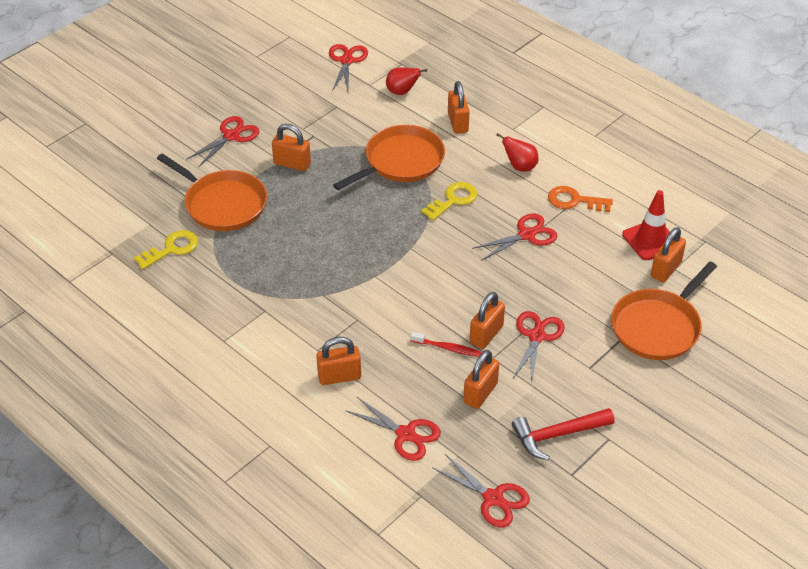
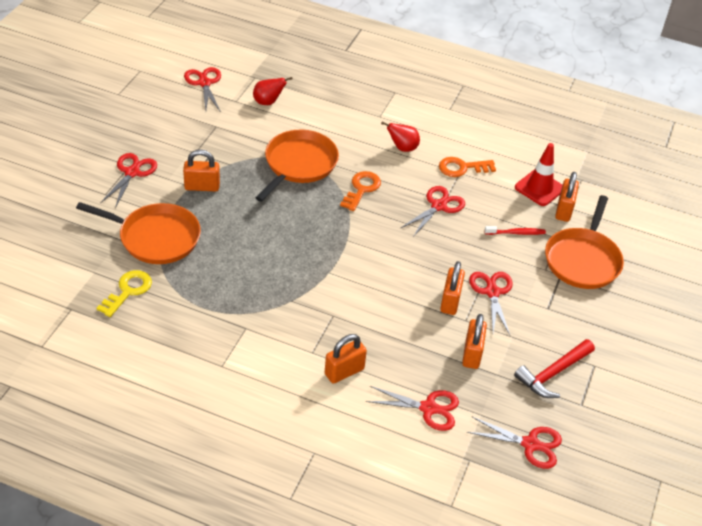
camera: 25 degrees left, 0 degrees up
(447, 348) = (424, 321): red toothbrush -> red toothbrush (516, 233)
(453, 200) = (362, 189): yellow key -> orange key
(458, 123) = (330, 120): orange padlock -> none

